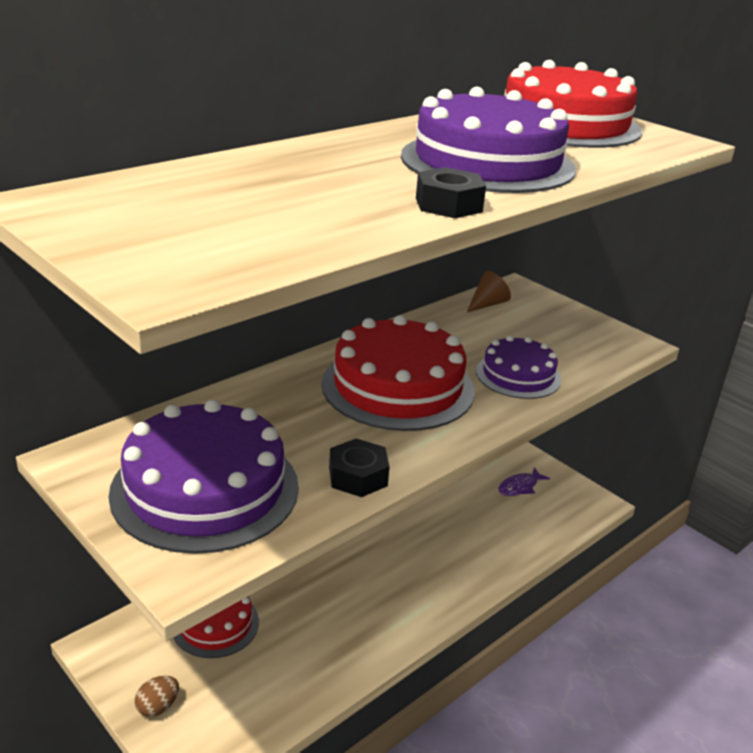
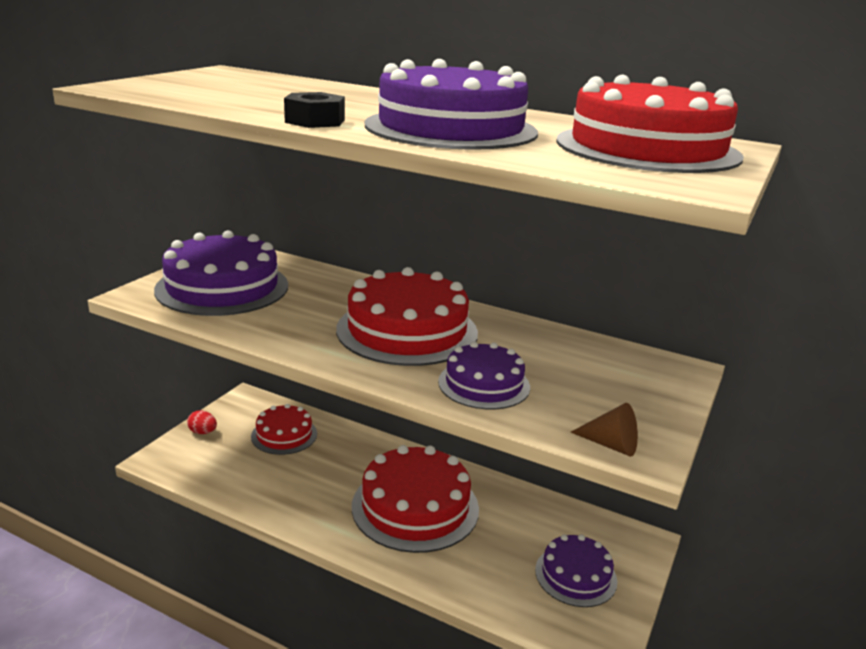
camera: 70 degrees right, 5 degrees down
(158, 707) = (203, 432): brown egg -> red egg
(358, 476) = (263, 331): black nut -> none
(399, 551) = (415, 507): none -> red cake
(487, 304) = (618, 355): brown cone -> brown cone (610, 445)
(520, 487) = (575, 575): purple fish -> purple cake

